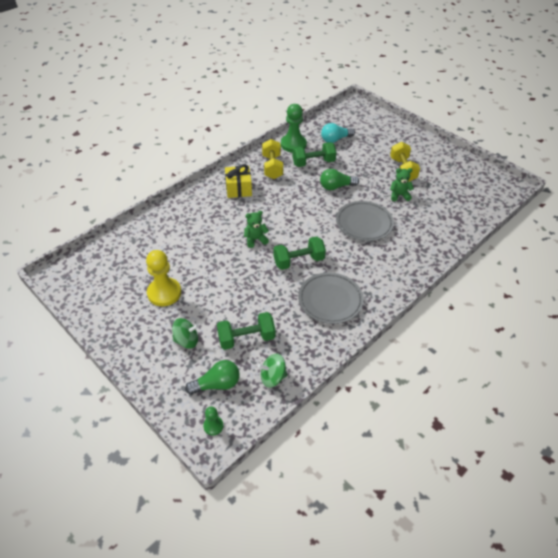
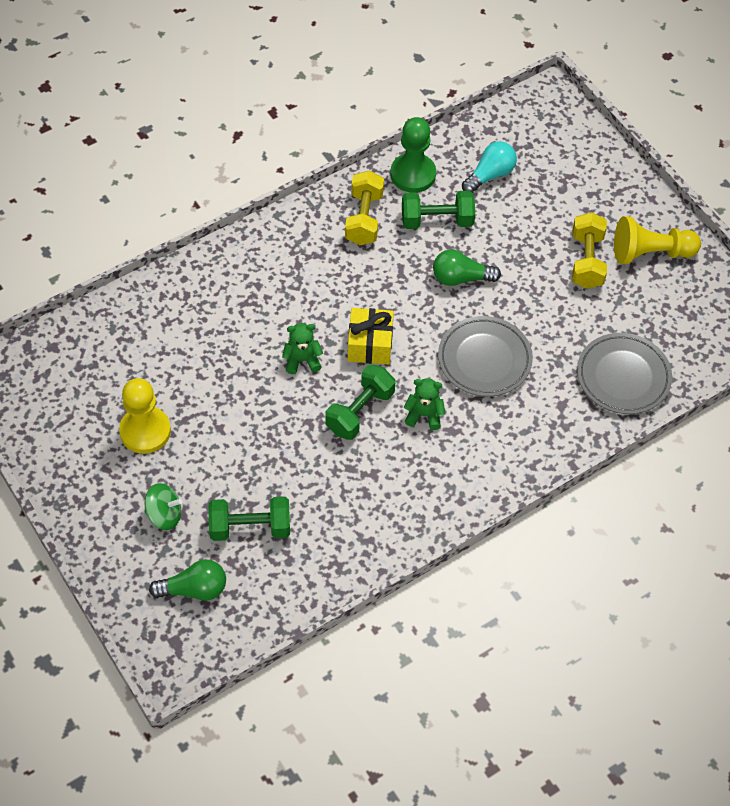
camera: 10 degrees right, 10 degrees up
(213, 426) = (178, 647): green pawn -> none
(238, 189) = (297, 255): yellow gift -> yellow gift (370, 345)
(273, 377) = (273, 593): green spinning top -> none
(298, 261) = (360, 411): green dumbbell -> green dumbbell turned 45 degrees counterclockwise
(330, 300) = (389, 488): grey plate -> grey plate (623, 377)
(335, 139) = (490, 175): turquoise light bulb -> turquoise light bulb turned 150 degrees clockwise
(399, 195) = (562, 313): green teddy bear -> green teddy bear (424, 415)
(435, 162) = (650, 253): none -> yellow pawn

